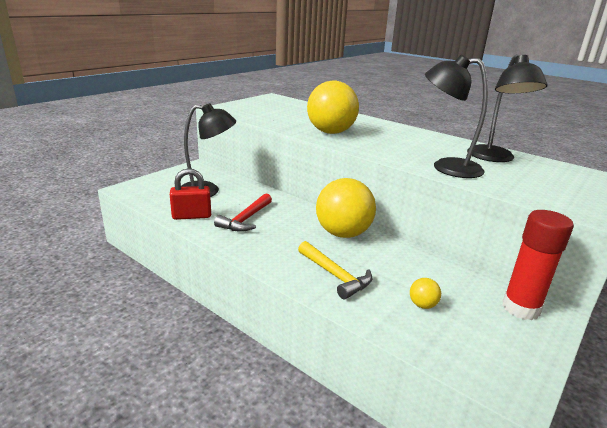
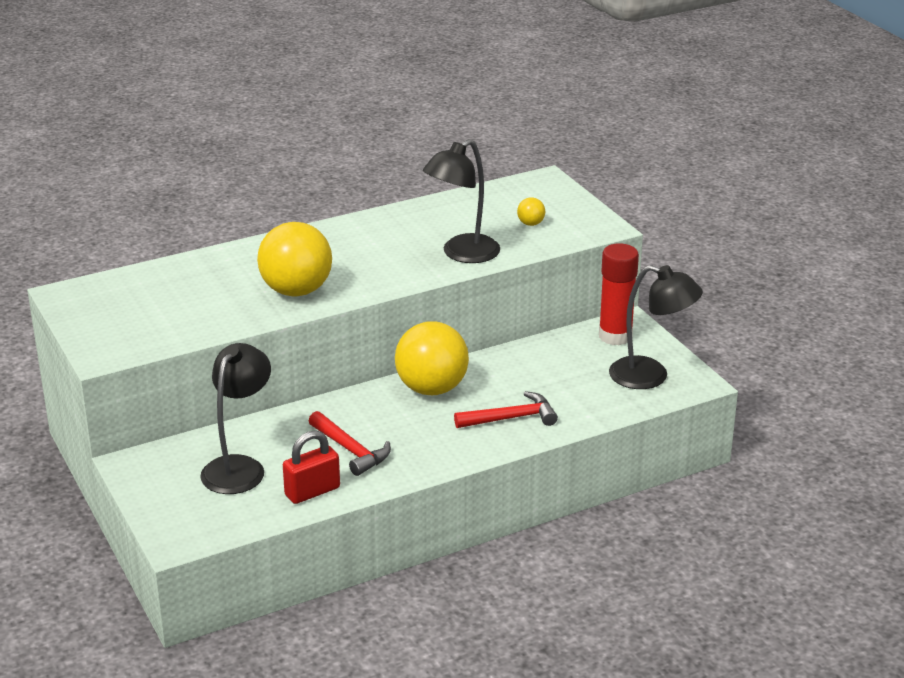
camera: 65 degrees left, 5 degrees up
(192, 216) = (312, 491): red padlock -> red padlock turned 45 degrees clockwise
(335, 275) = (511, 418): yellow hammer -> red hammer
(422, 305) = (584, 384): yellow ball -> yellow ball (530, 224)
(494, 158) = (455, 216): black lamp -> black lamp (651, 376)

